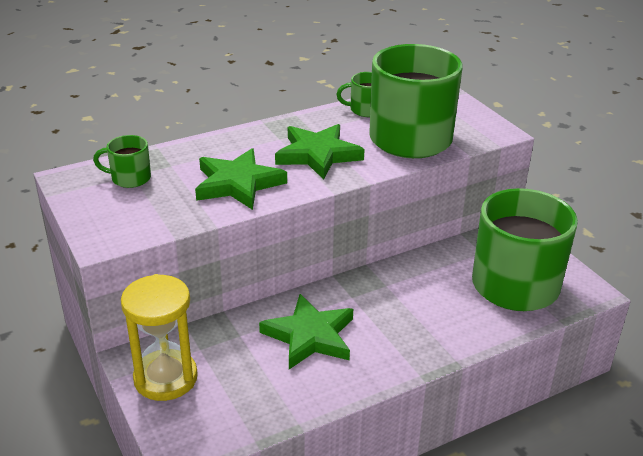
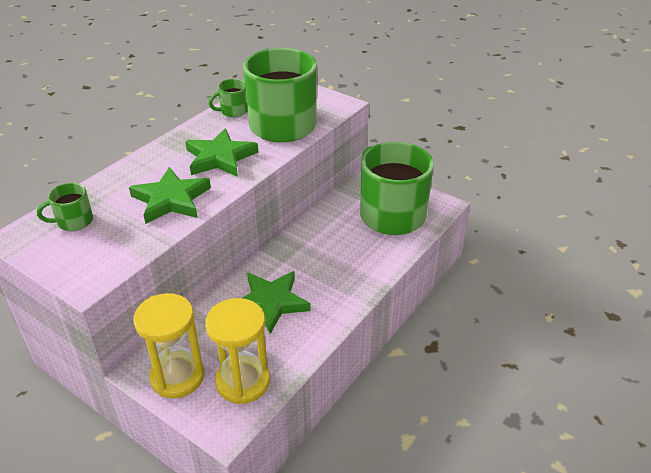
camera: 25 degrees left, 5 degrees up
(229, 409) = (243, 381): none -> yellow hourglass

